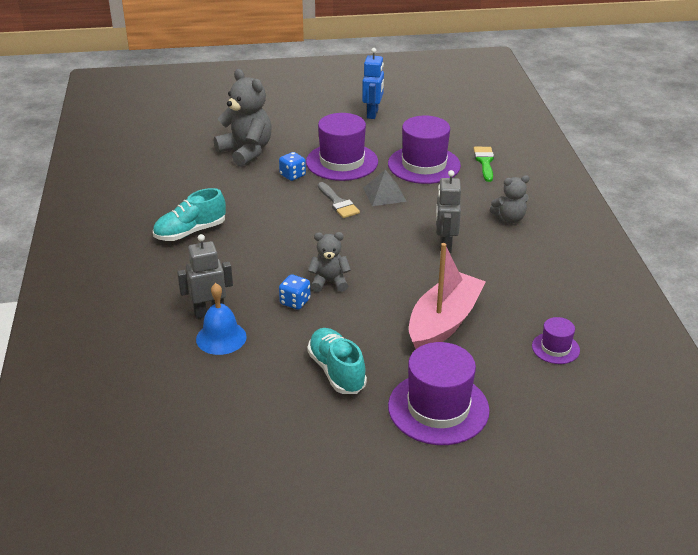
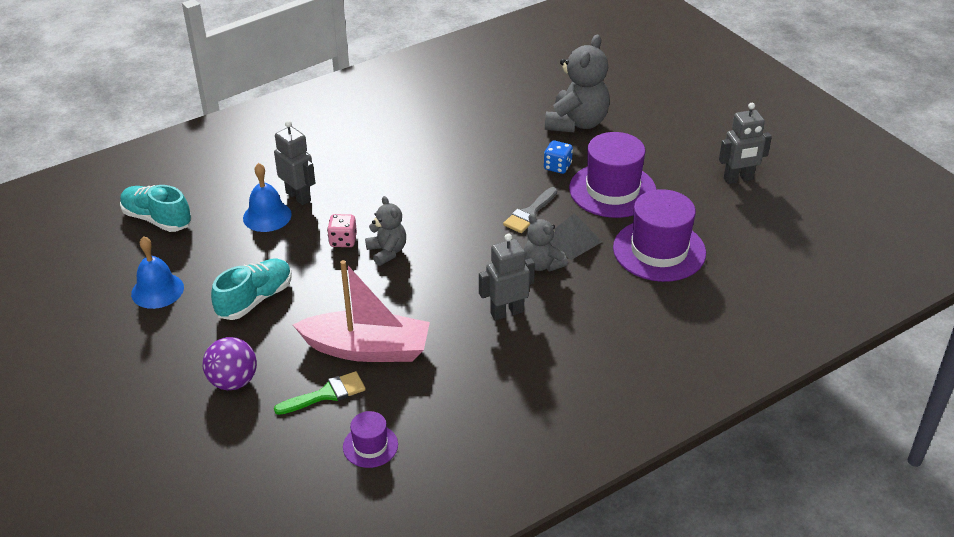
camera: 65 degrees right, 5 degrees up
(190, 232) = (411, 142): turquoise shoe -> turquoise shoe (157, 219)
(275, 433) = (157, 290): none -> blue bell
(295, 302) = (343, 241): blue dice -> pink dice
(373, 114) = (738, 179): blue robot -> grey robot
(438, 408) = (233, 381): purple hat -> purple ball
(484, 162) = (709, 297): green brush -> green brush (326, 394)
(509, 218) = (598, 349): grey teddy bear -> grey teddy bear (542, 265)

